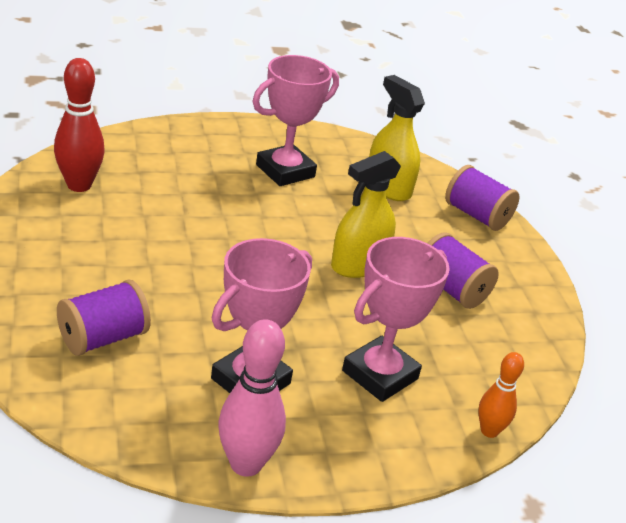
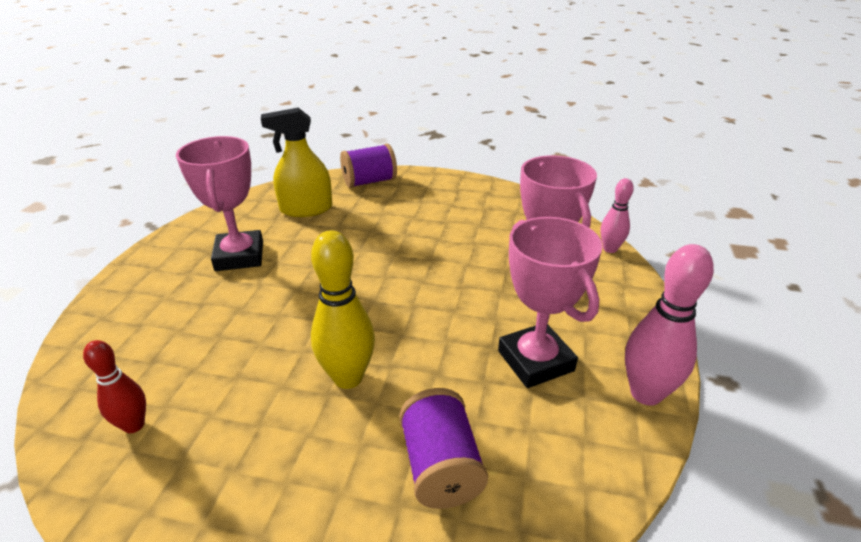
camera: 60 degrees left, 0 degrees up
(79, 185) = (134, 425): red bowling pin -> red bowling pin, size x0.61
(171, 270) = (348, 377): none -> yellow bowling pin
(358, 264) = (399, 253): yellow spray bottle -> none
(451, 289) = (450, 218): purple spool -> none
(489, 431) = (610, 249): orange bowling pin -> pink bowling pin

